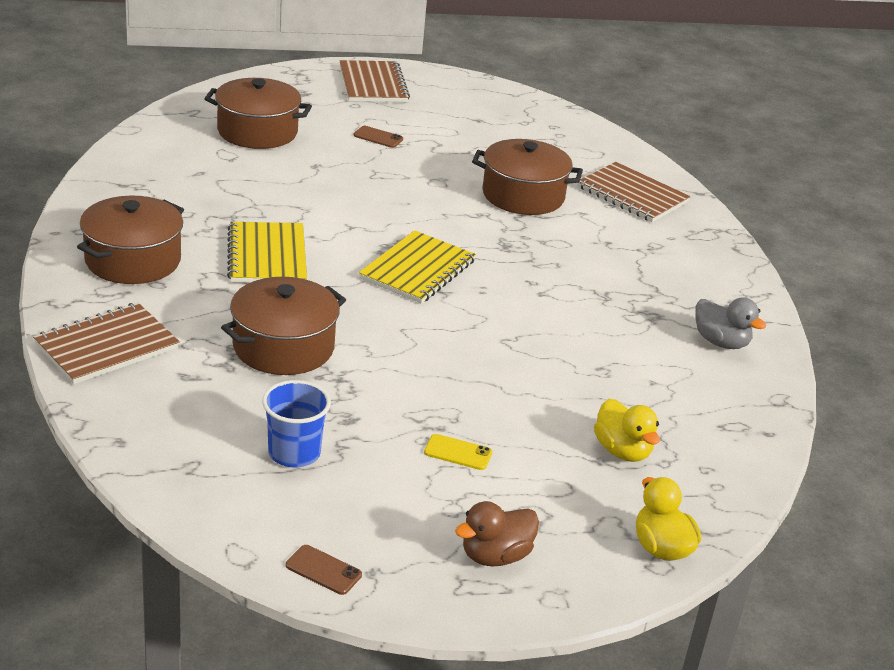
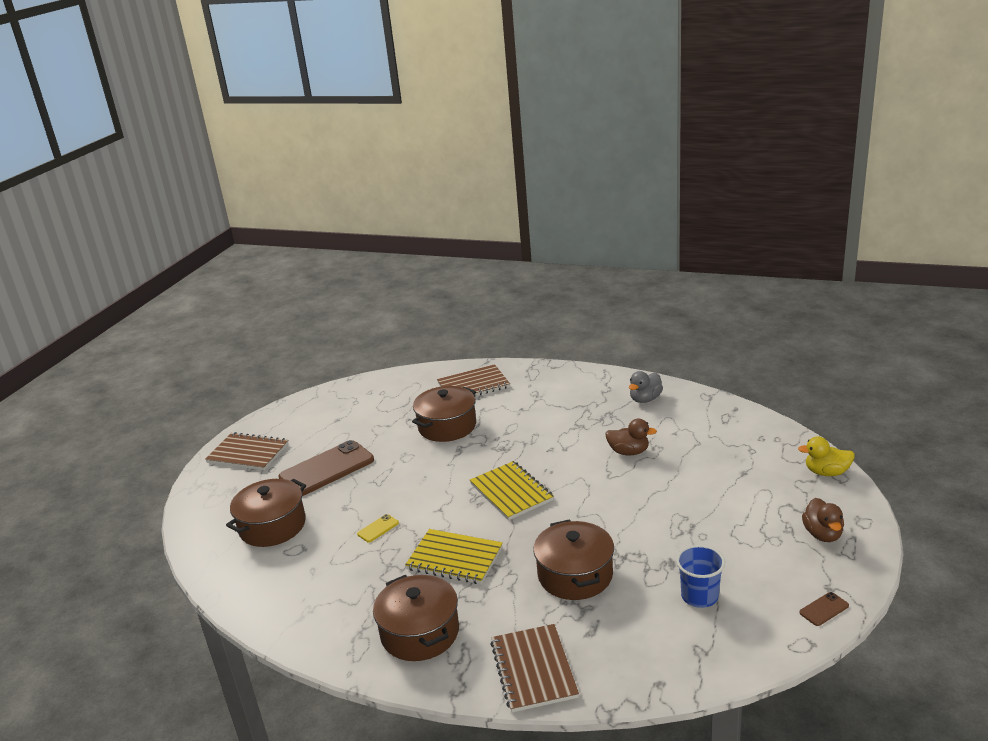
camera: 55 degrees left, 5 degrees down
(378, 137) = (327, 469): brown phone -> brown phone, size x2.45
(458, 453) = (720, 524): yellow phone -> yellow phone (378, 528)
(573, 348) = (629, 452): none -> brown duck
(622, 451) = (736, 462): yellow duck -> none
(721, 342) = (645, 399): grey duck -> grey duck turned 150 degrees clockwise

